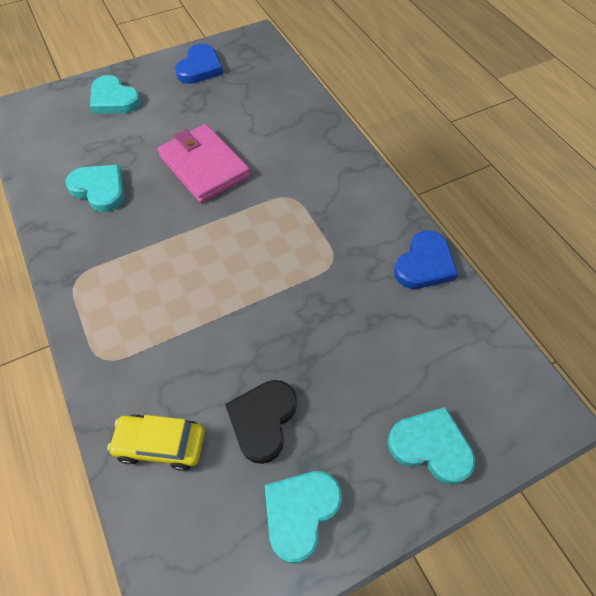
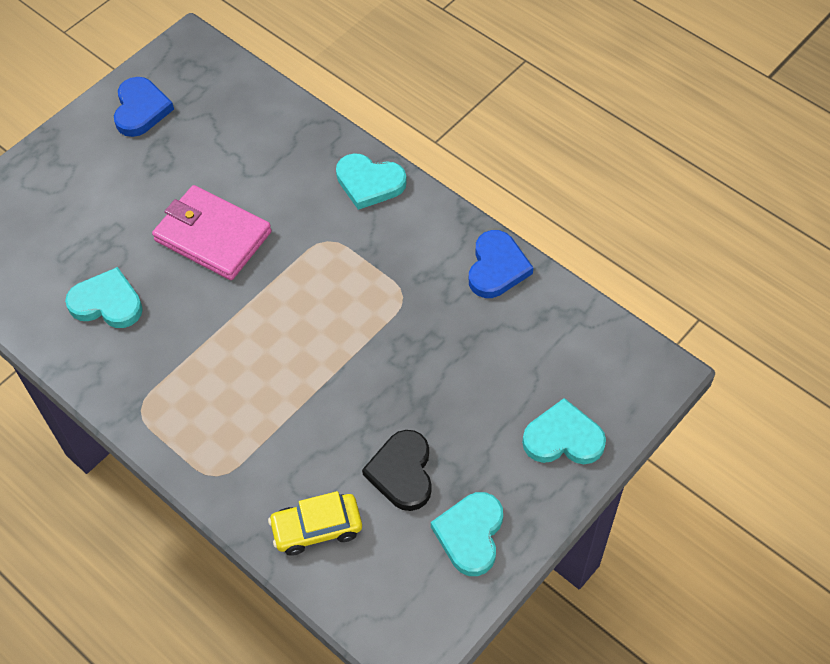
camera: 20 degrees left, 0 degrees up
(114, 99) = (57, 186): turquoise heart -> turquoise heart (369, 183)

